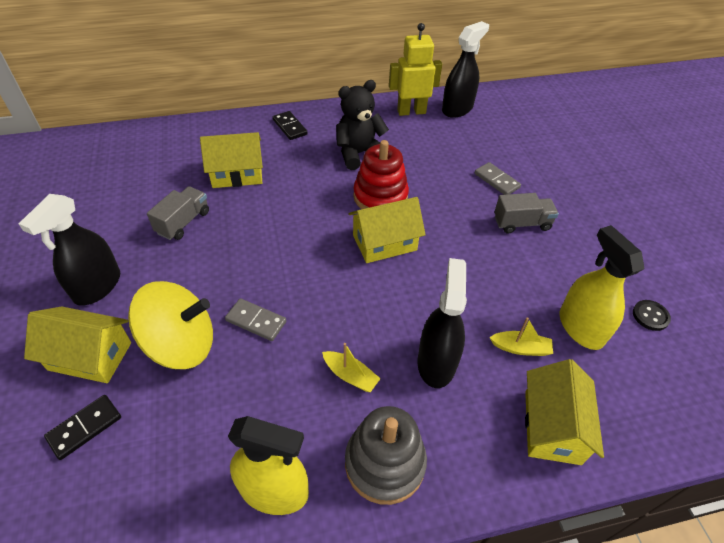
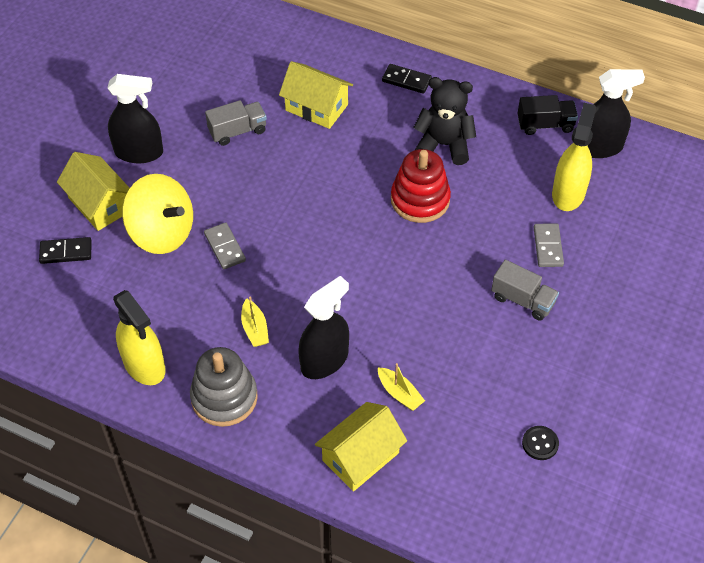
camera: 40 degrees right, 5 degrees up
(97, 286) = (139, 152): black spray bottle -> black spray bottle turned 150 degrees counterclockwise
(289, 127) = (406, 80): black domino -> black domino turned 75 degrees counterclockwise
(384, 243) = (380, 244): yellow house -> none
(411, 111) = (545, 125): yellow robot -> black truck
(580, 328) = (467, 412): yellow spray bottle -> yellow spray bottle (568, 193)

